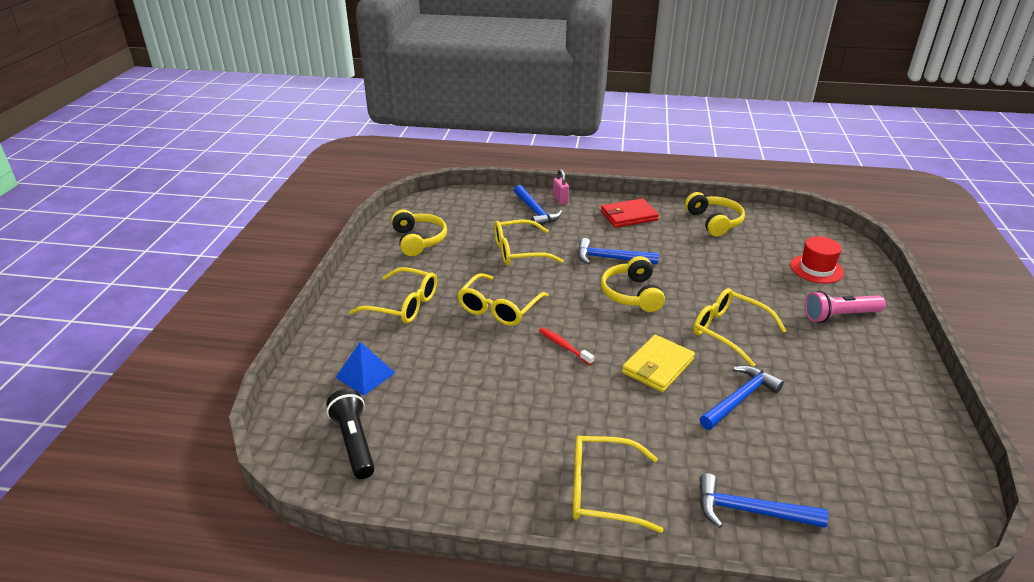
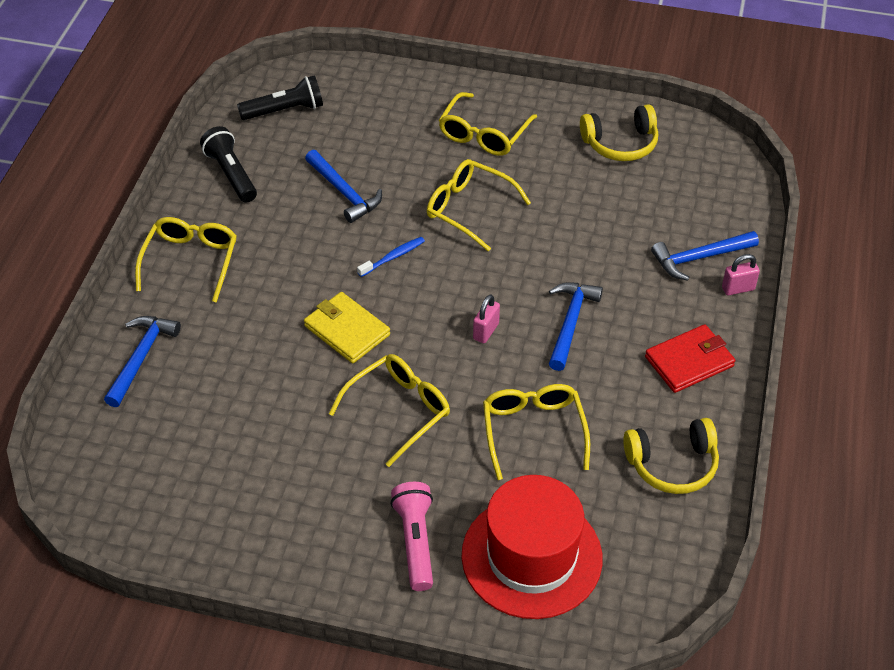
camera: 95 degrees right, 15 degrees up
(365, 375) = (372, 112): blue pyramid -> none
(461, 475) = (231, 174): none -> black flashlight
(519, 251) = (591, 233): yellow glasses -> yellow glasses (533, 431)
(564, 346) = (393, 257): red toothbrush -> blue toothbrush
(628, 216) = (689, 361): red wallet -> red wallet turned 75 degrees clockwise
(632, 294) = (486, 331): yellow headphones -> pink padlock
(740, 399) = (282, 389): blue hammer -> blue hammer (344, 192)
(816, 269) = (531, 556): red hat -> red hat, size x1.82

